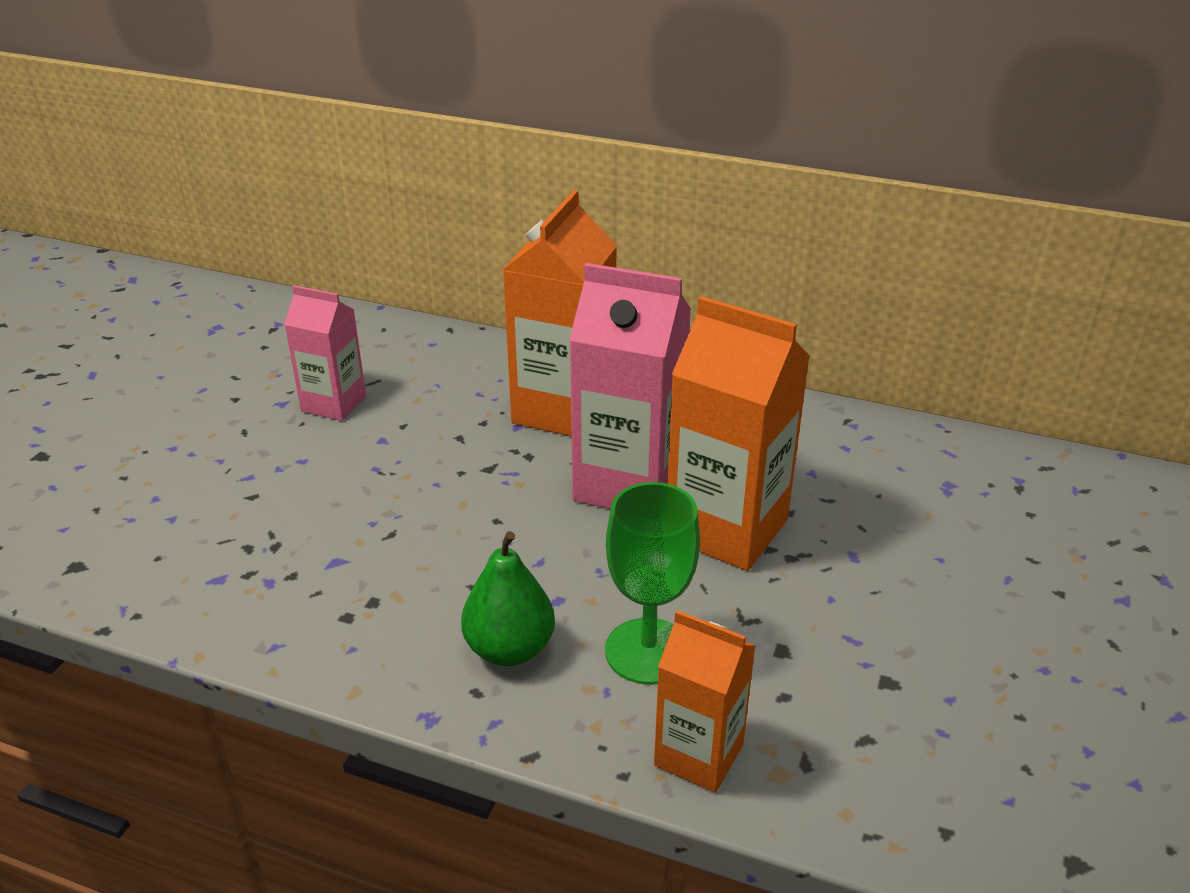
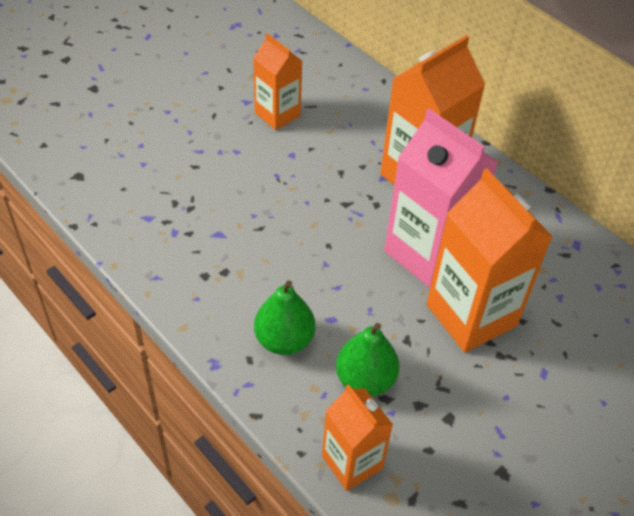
camera: 25 degrees right, 15 degrees up
(333, 403) = (277, 114): pink carton -> orange carton
(648, 651) = (365, 380): green goblet -> green pear

